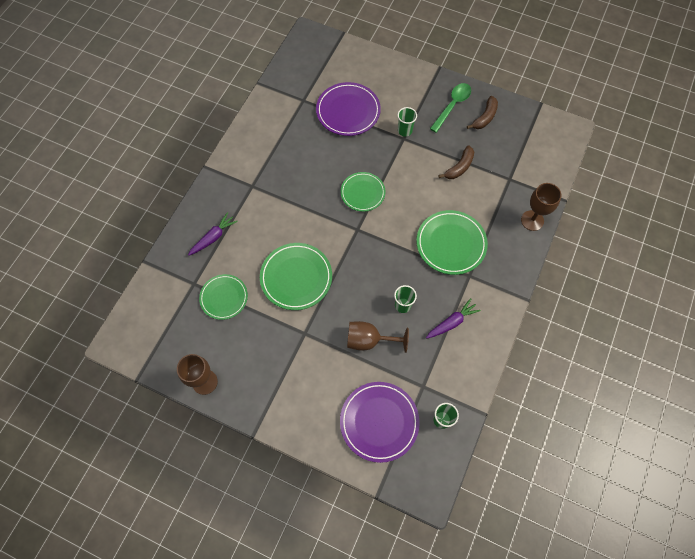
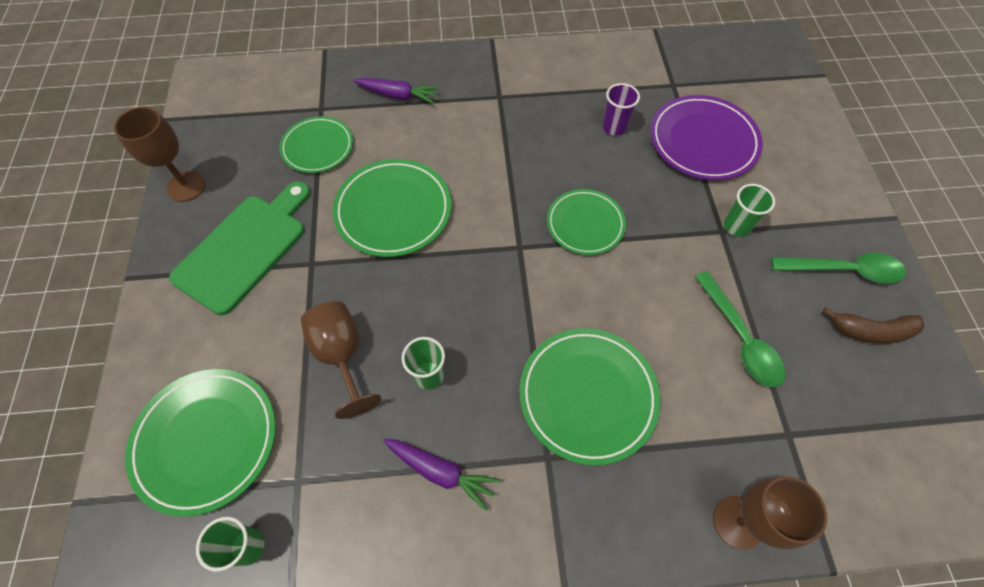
camera: 60 degrees right, 5 degrees down
(273, 364) = (245, 248): none -> green cutting board
(312, 144) = (614, 127): none -> purple cup
(379, 422) = (206, 441): purple plate -> green plate
(459, 167) = (740, 338): brown banana -> green spoon

